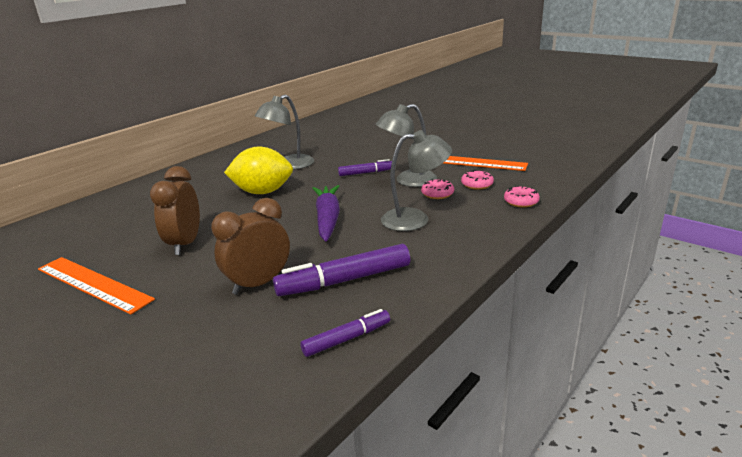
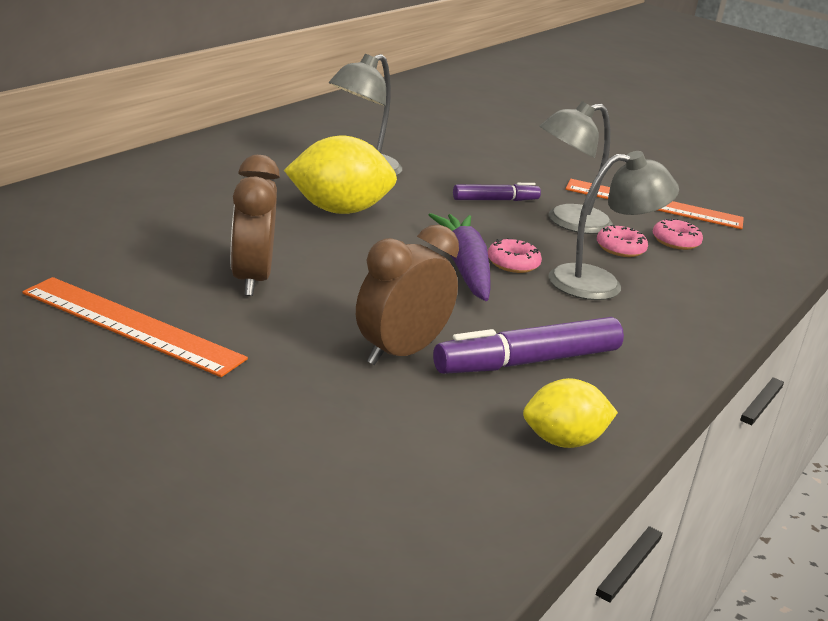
camera: 10 degrees left, 0 degrees up
(347, 339) = (563, 441): purple marker -> yellow lemon
(521, 201) = (748, 276): pink donut -> pink donut (513, 263)

